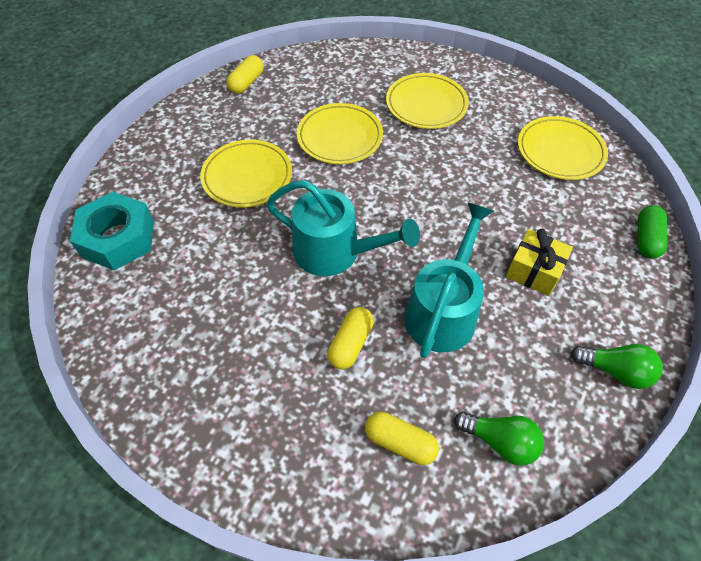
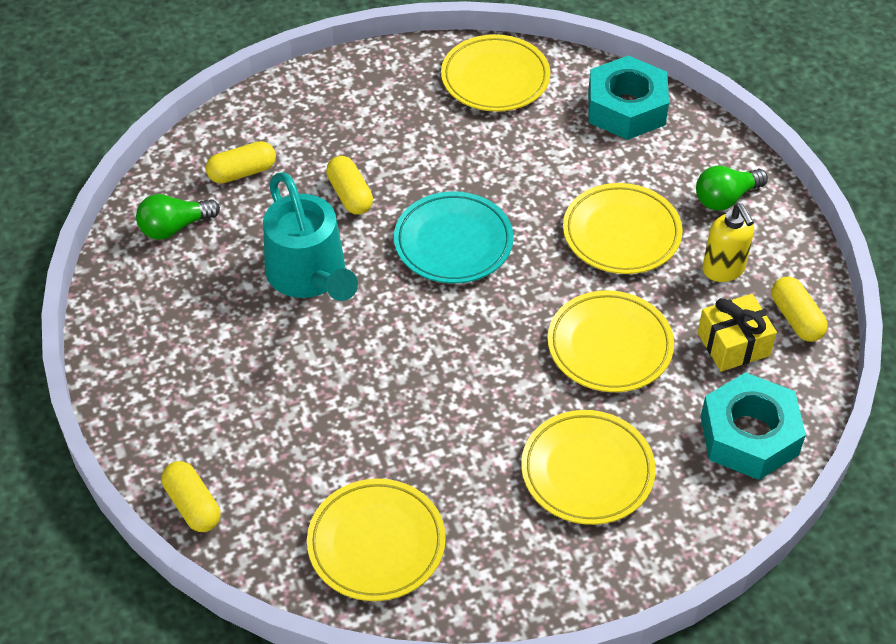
camera: 130 degrees right, 5 degrees down
(140, 339) = (495, 78): none -> yellow plate
(236, 122) = (723, 269): none -> yellow soap dispenser
(335, 252) = (453, 242): turquoise watering can -> turquoise plate
(341, 66) = (749, 435): none -> turquoise nut
(534, 271) = (270, 374): yellow gift -> yellow gift (733, 344)
(615, 371) = (128, 346): green light bulb -> green light bulb (725, 198)
(646, 239) = (193, 505): green capsule -> yellow capsule

